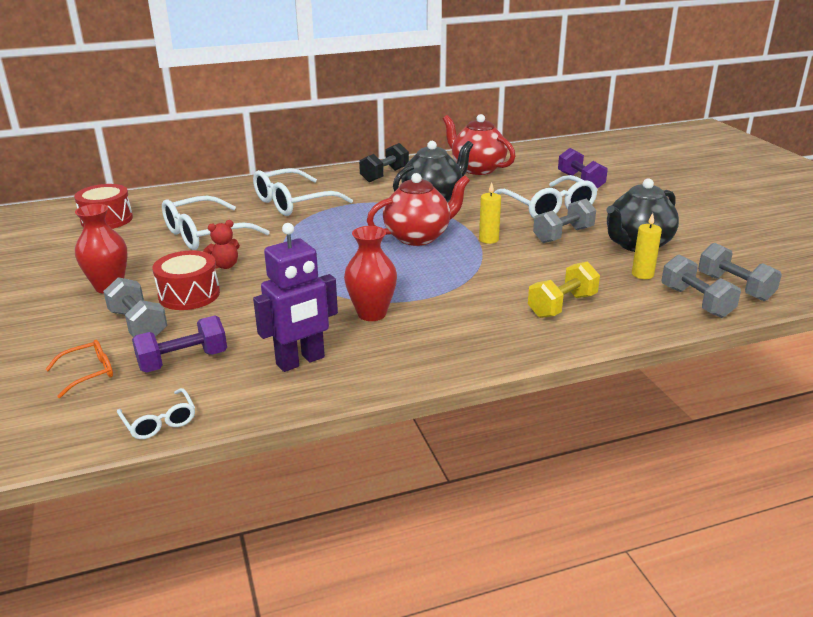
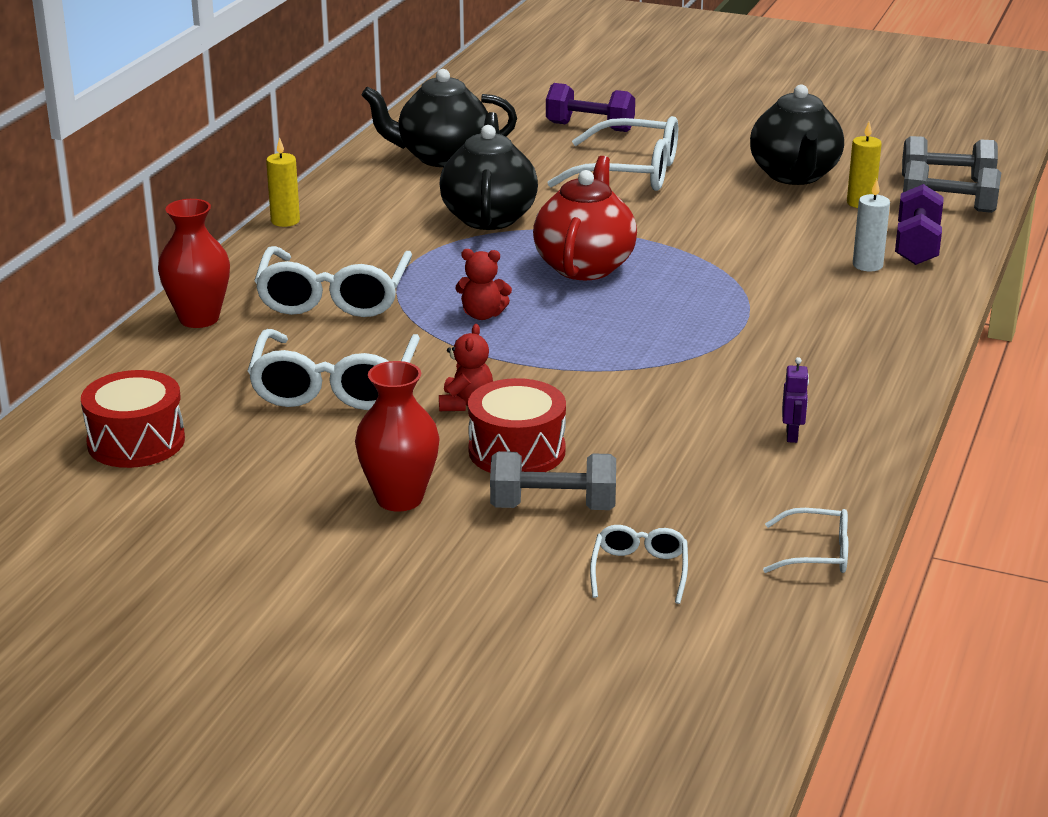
camera: 50 degrees left, 0 degrees up
(89, 373) = (639, 571): orange glasses -> white glasses
(183, 361) = (694, 503): purple dumbbell -> purple dumbbell (916, 246)
(301, 361) = (792, 435): purple robot -> purple robot, size x0.43
(324, 236) = (482, 315): none -> red teddy bear
(372, 314) = (740, 361): red vase -> red vase (199, 319)
(384, 175) = (351, 212): black dumbbell -> none
(477, 169) = (441, 157): red teapot -> black teapot
(488, 239) = (658, 234): yellow candle -> yellow candle (285, 221)
(562, 306) = (867, 265): yellow dumbbell -> white candle
(563, 235) = (712, 196): grey dumbbell -> none

